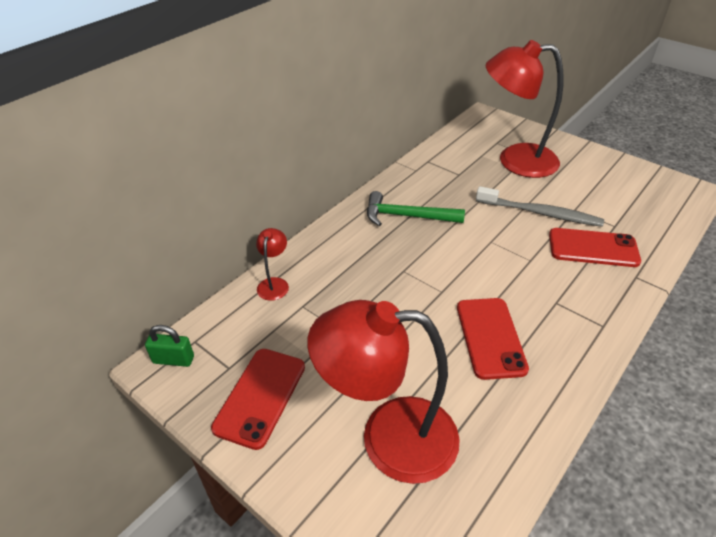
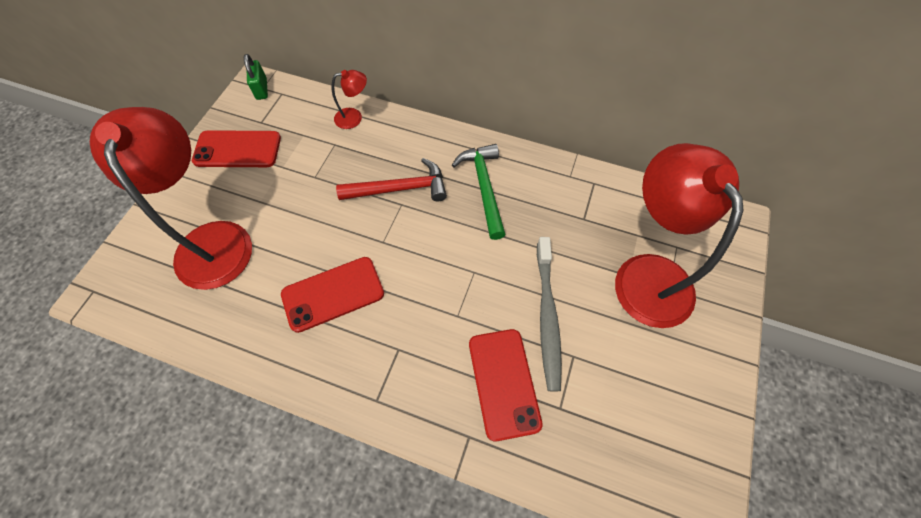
camera: 70 degrees right, 20 degrees up
(385, 268) = (400, 189): none -> red hammer

